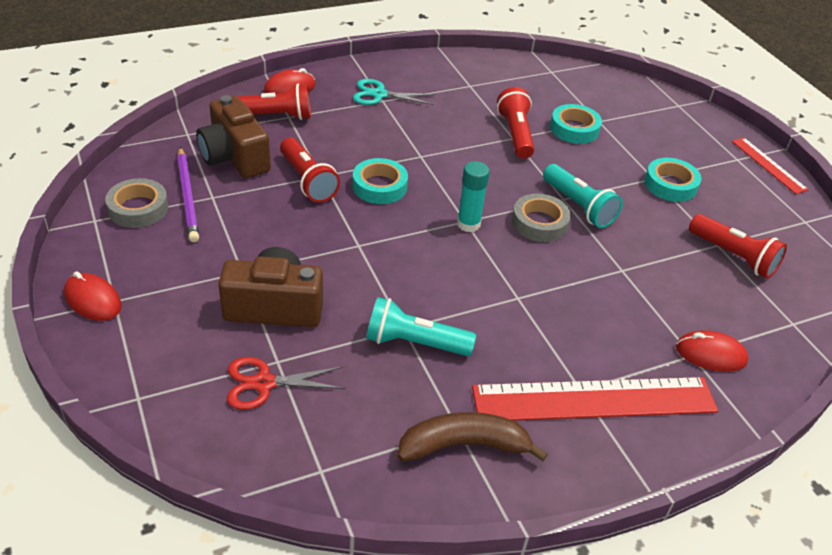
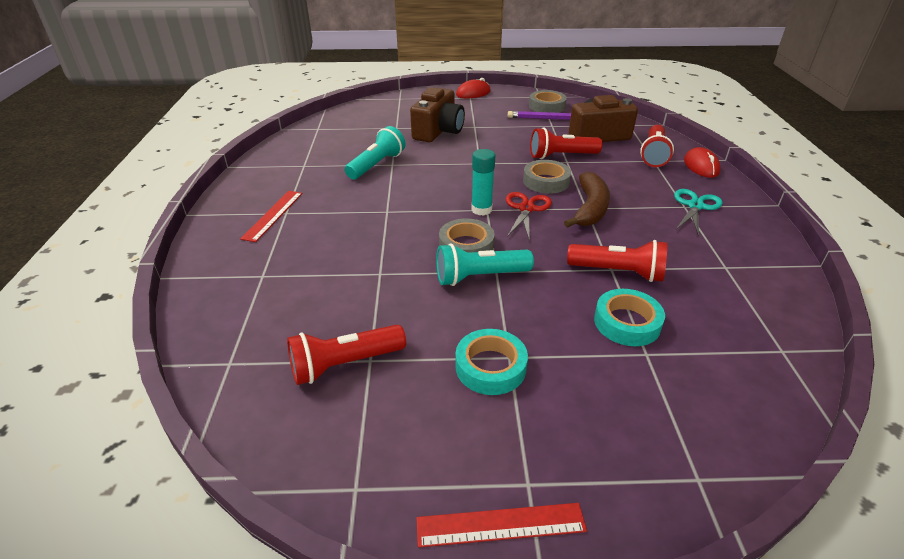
camera: 115 degrees right, 5 degrees down
(264, 383) = (384, 123): red scissors -> red scissors (526, 208)
(379, 186) = (546, 181): turquoise tape -> grey tape
(464, 445) = (290, 164): brown banana -> brown banana (590, 209)
(594, 400) = (273, 215): red ruler -> red ruler, size x0.52
(710, 354) = (252, 286): red mouse -> none

